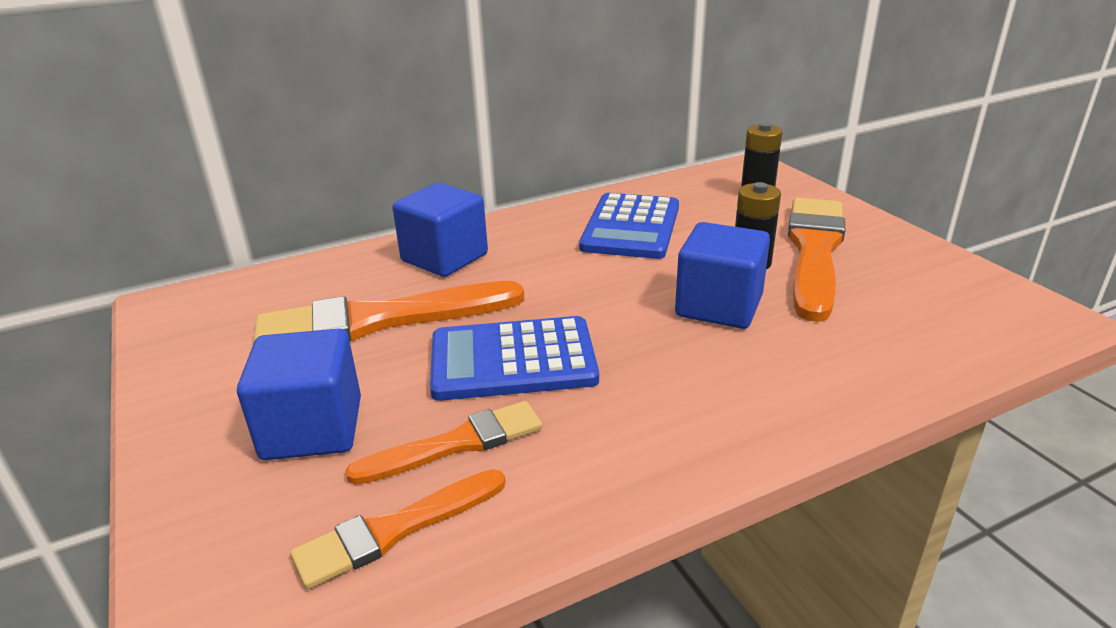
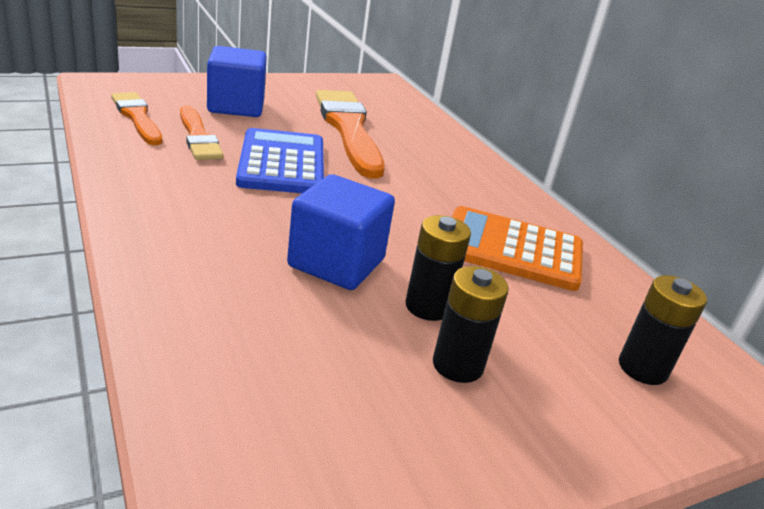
camera: 85 degrees right, 0 degrees up
(444, 258) = (441, 157): blue cube -> none
(631, 227) = (512, 249): blue calculator -> orange calculator
(814, 251) = (457, 365): orange brush -> black battery

